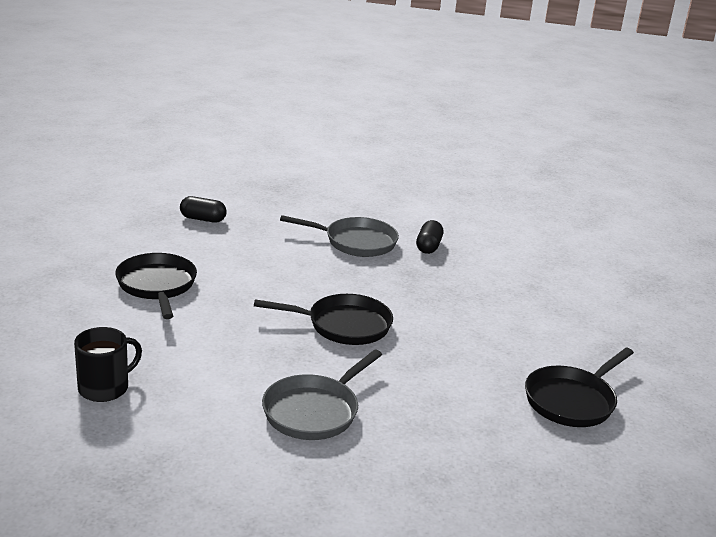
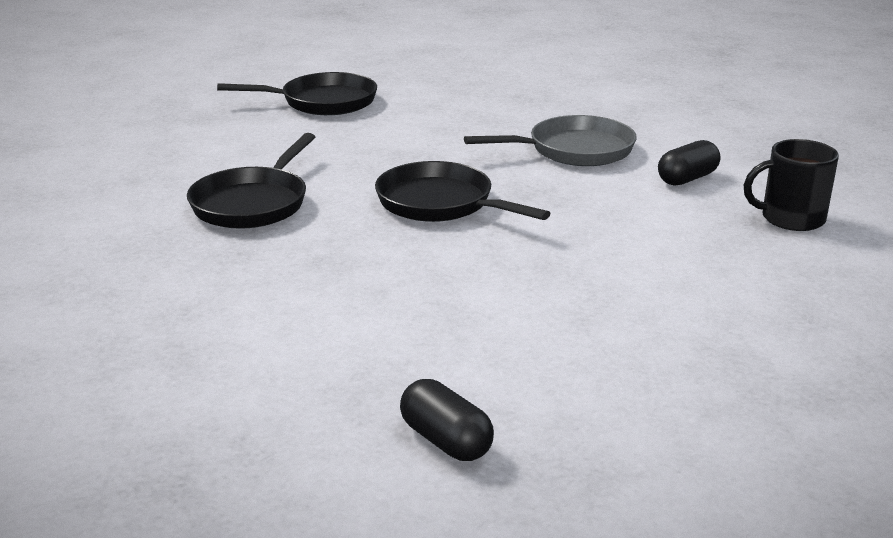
camera: 140 degrees left, 0 degrees up
(157, 286) = (648, 320): black pan -> black pan (253, 203)
(355, 242) = (239, 301): grey pan -> none
(428, 246) = (145, 262): black capsule -> black capsule (687, 179)

